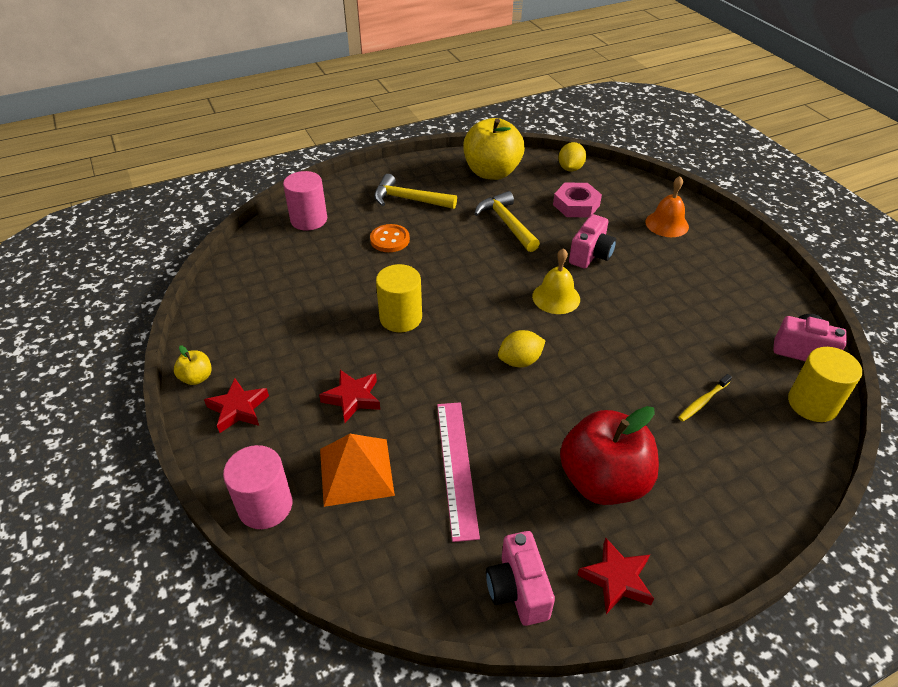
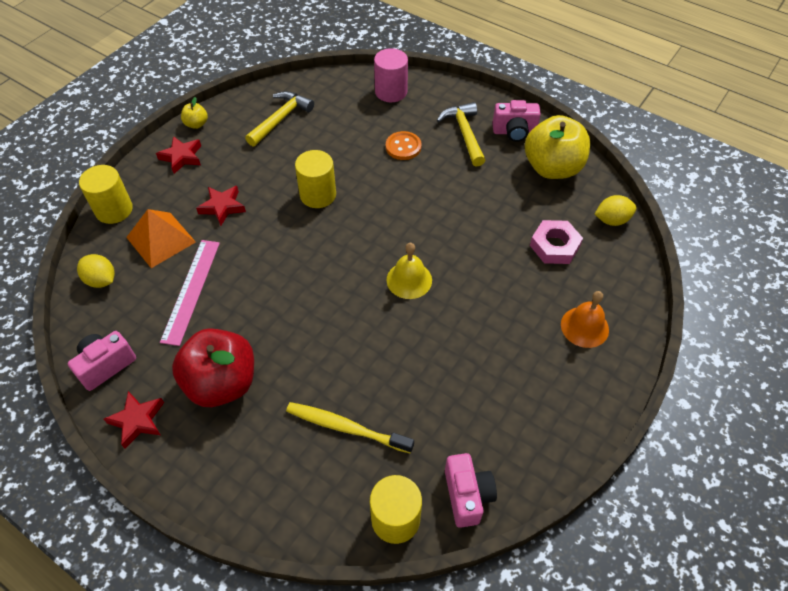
camera: 60 degrees right, 10 degrees up
(265, 506) = (114, 210): pink cylinder -> yellow cylinder
(456, 467) = (191, 290): pink ruler -> pink ruler turned 45 degrees counterclockwise
(506, 223) = (484, 208): yellow hammer -> yellow hammer (280, 119)
(520, 361) = (317, 285): yellow lemon -> yellow lemon (101, 280)
(590, 255) = (486, 283): pink camera -> pink camera (514, 132)
(703, 401) = (346, 427): yellow toothbrush -> yellow toothbrush, size x1.77

